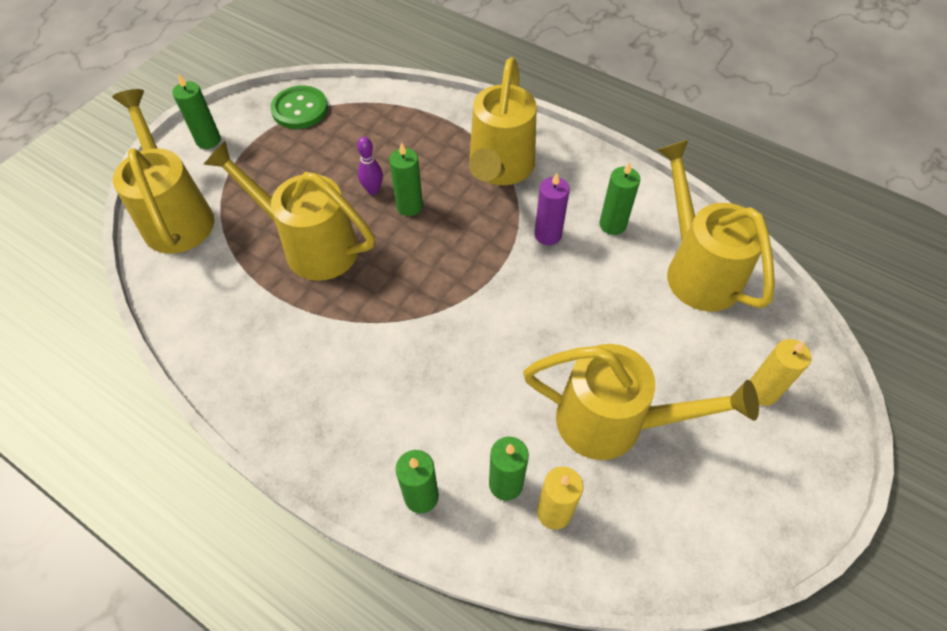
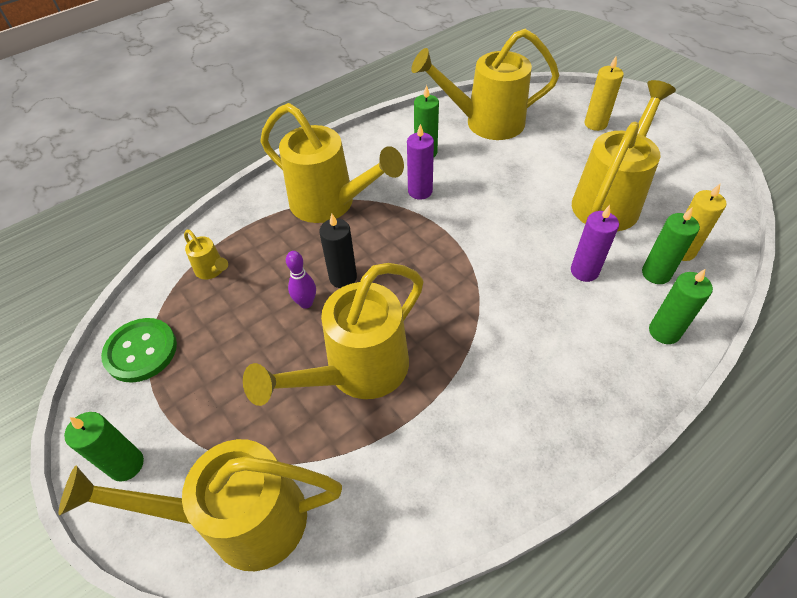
camera: 70 degrees left, 5 degrees down
(389, 118) = (212, 270): none -> yellow watering can
(409, 206) = (343, 277): green candle -> black candle
(484, 408) = (584, 271): none -> purple candle

